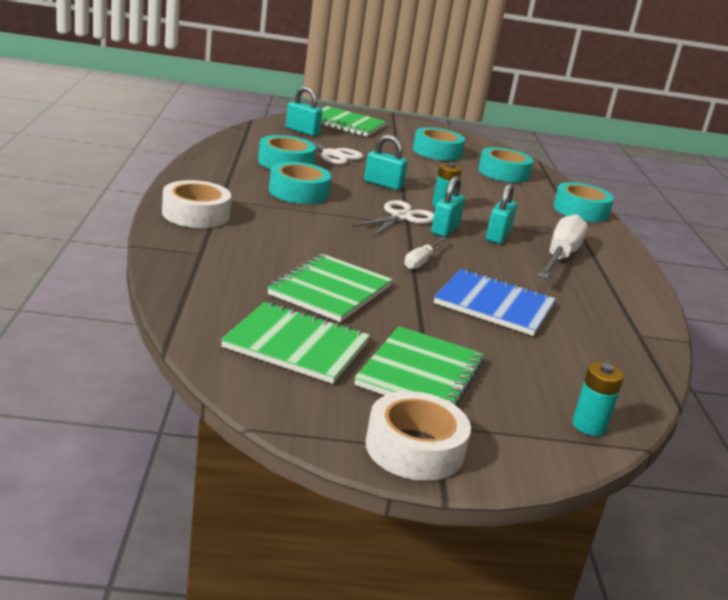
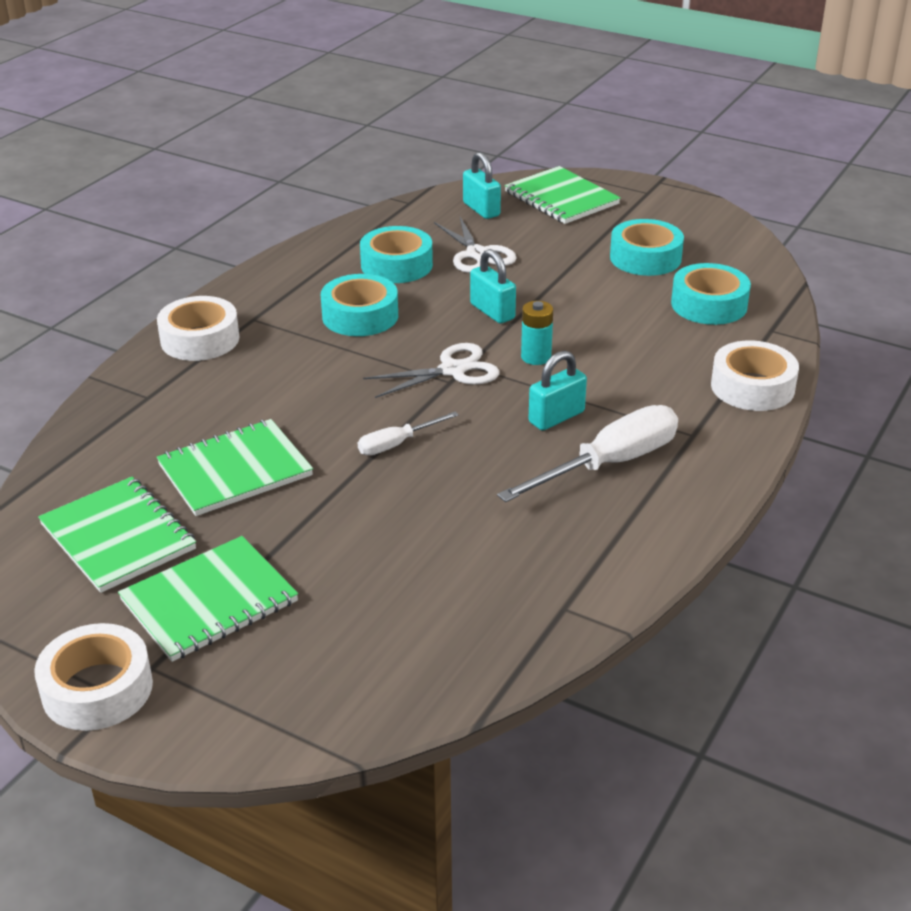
camera: 35 degrees right, 10 degrees up
(445, 229) = (491, 397): turquoise padlock -> none
(494, 305) = (414, 525): blue notebook -> none
(580, 210) = (752, 387): turquoise tape -> white tape
(589, 426) = (323, 715): turquoise battery -> none

